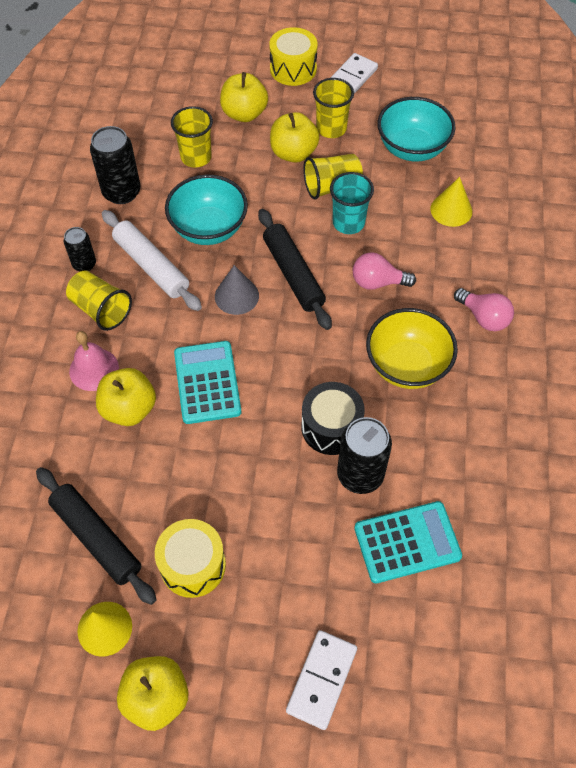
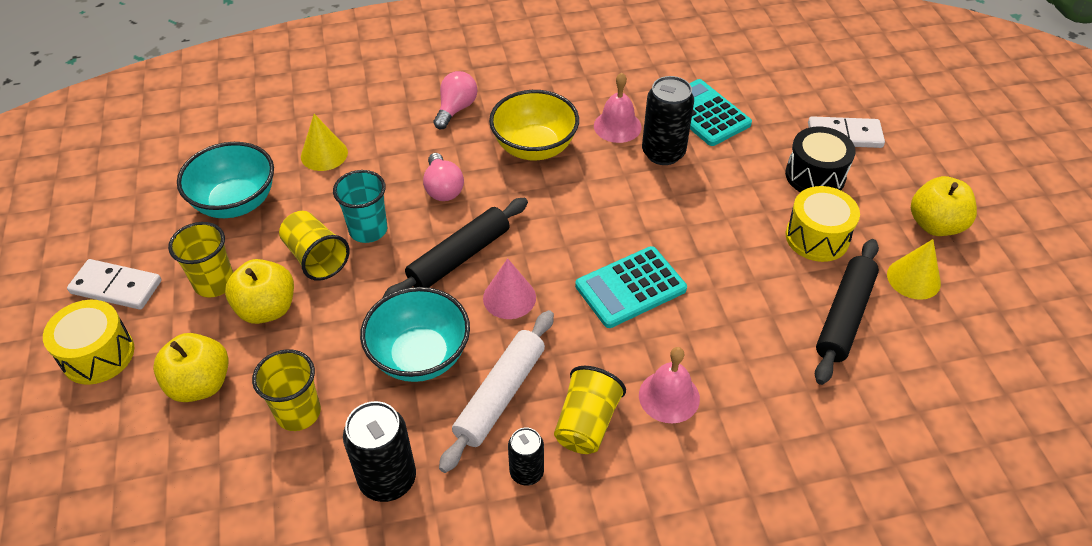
camera: 110 degrees left, 10 degrees down
(129, 409) = (697, 343): yellow apple -> none
(236, 296) = (509, 297): grey cone -> pink cone
(331, 427) = (628, 182): black drum -> black drum (815, 176)
(414, 448) = (617, 126): none -> pink bell

